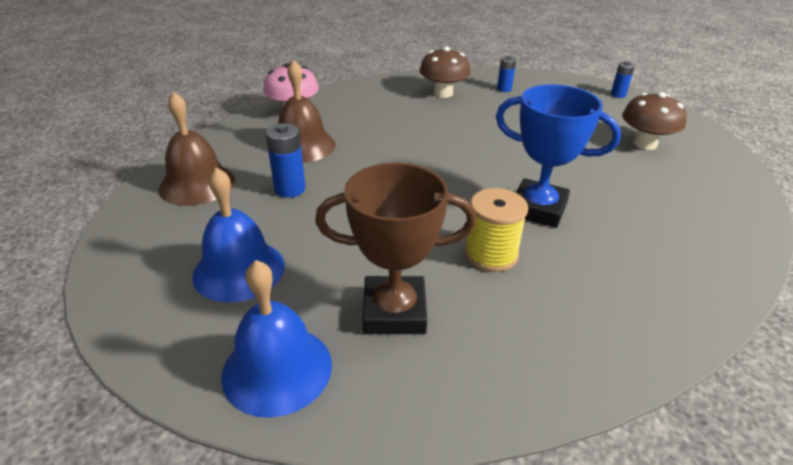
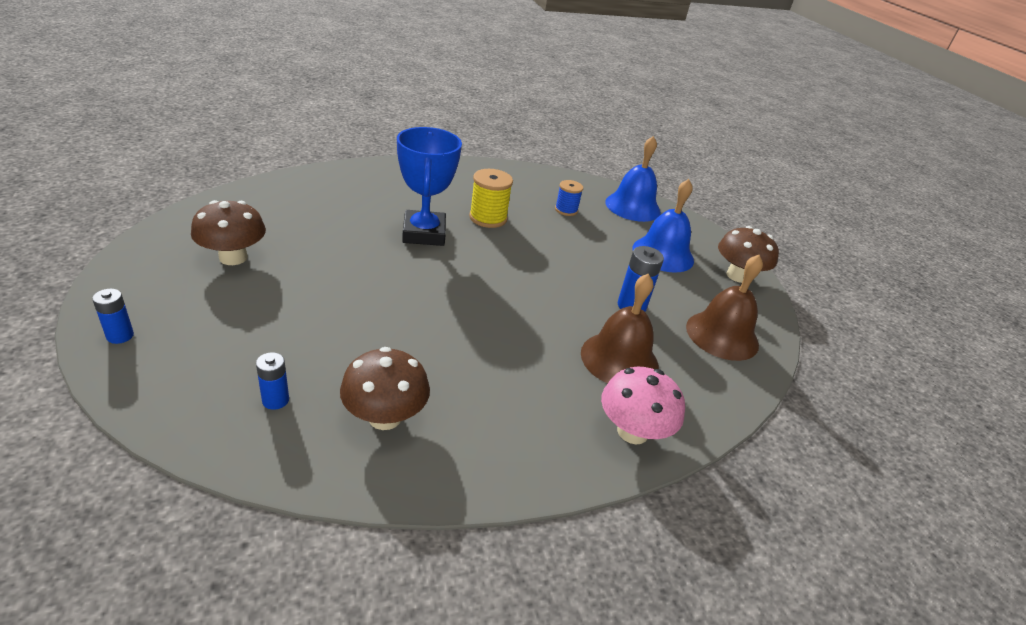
camera: 170 degrees left, 0 degrees up
(134, 265) = (737, 276): none -> brown mushroom
(394, 311) = (566, 210): brown trophy -> blue spool
(538, 209) = (424, 233): blue trophy -> blue trophy turned 45 degrees clockwise

